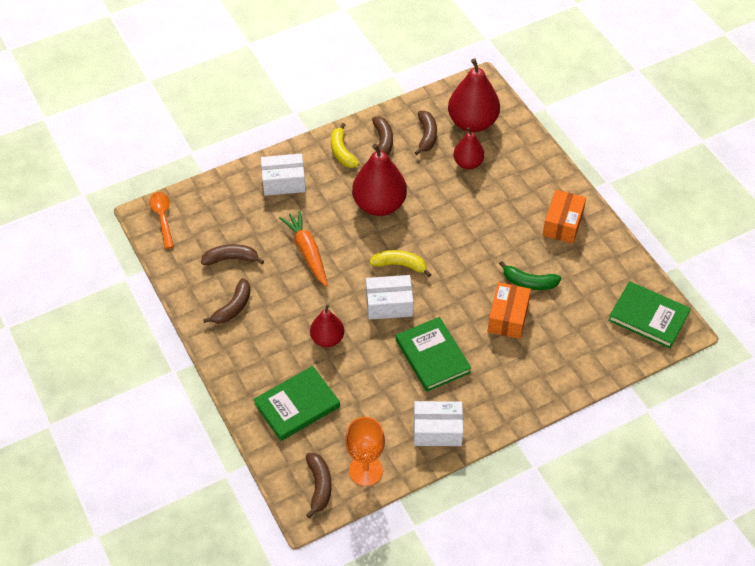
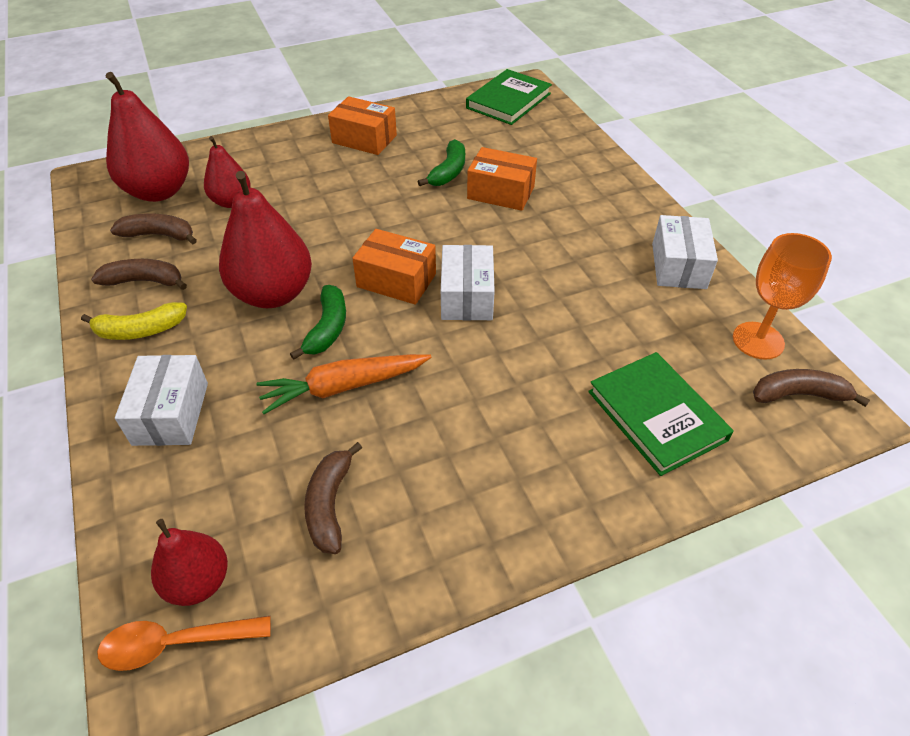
camera: 85 degrees left, 5 degrees down
(233, 307) = (447, 504): brown banana -> none
(327, 339) = (526, 370): red pear -> red pear (198, 582)
(352, 237) = (327, 328): none -> green banana
(400, 265) = (396, 280): yellow banana -> orange box
(432, 356) = (560, 261): green book -> none

